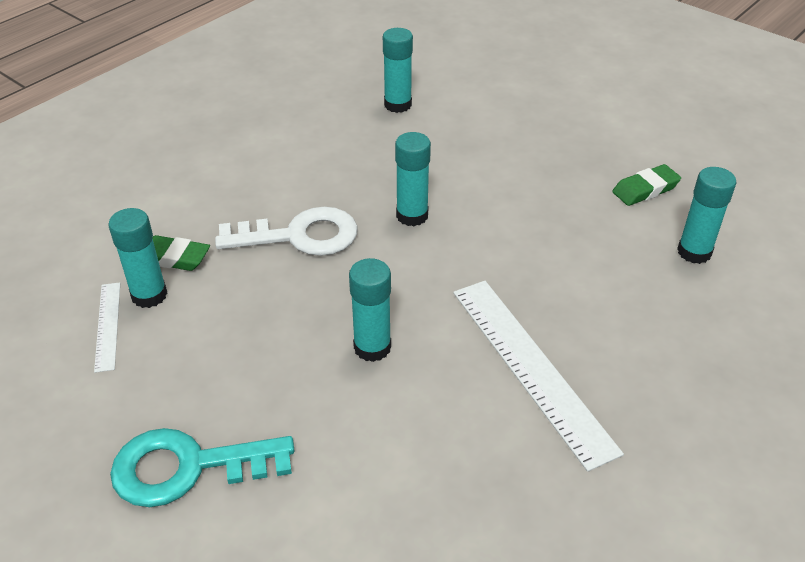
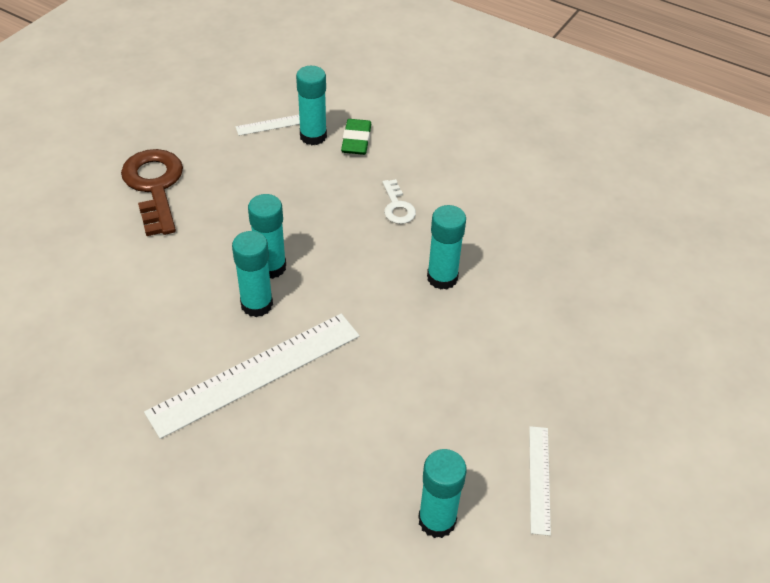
camera: 80 degrees right, 5 degrees up
(188, 467) = (154, 187): turquoise key -> brown key
(299, 236) = (397, 206): white key -> white key, size x0.51
(398, 105) = (622, 251): turquoise glue stick -> turquoise glue stick (257, 304)
(645, 189) = (539, 479): green eraser -> white ruler

